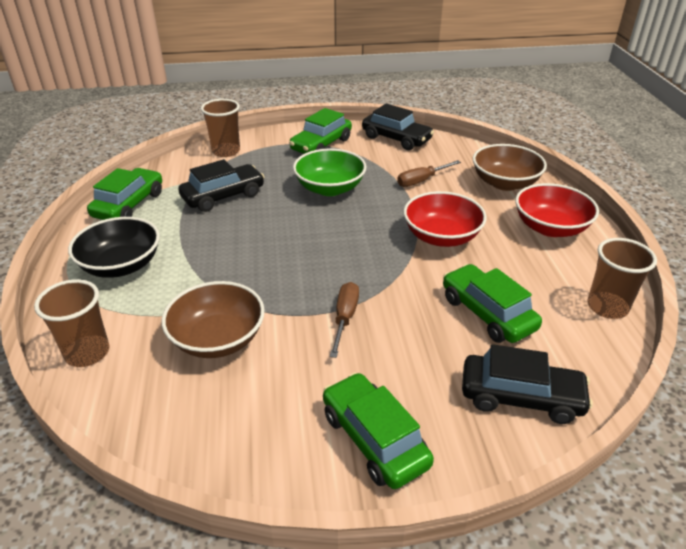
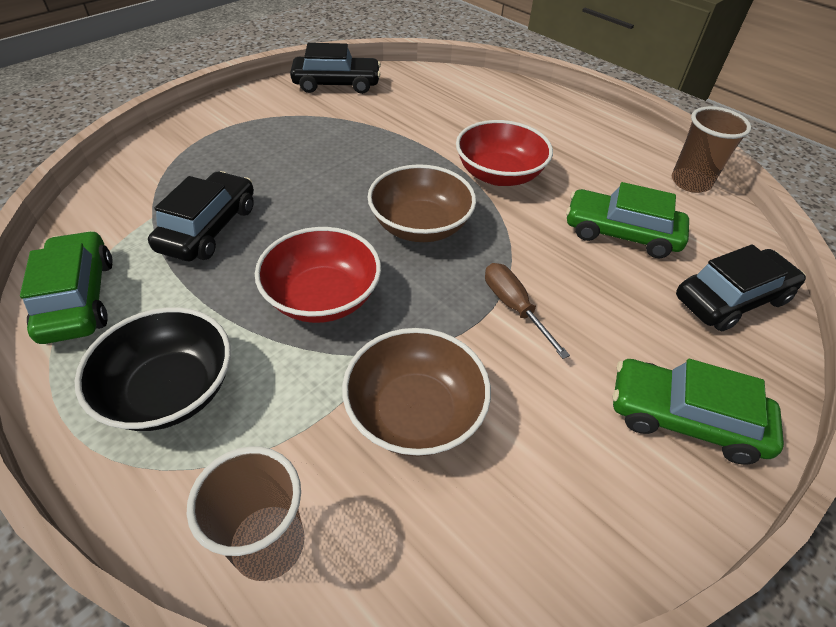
camera: 40 degrees left, 10 degrees up
(226, 151) = (143, 168): brown cup -> none
(321, 145) = (260, 118): green car -> none
(330, 188) = (330, 167): green bowl -> none
(421, 181) = (414, 122): brown screwdriver -> none
(505, 183) = (490, 97): brown bowl -> brown bowl (420, 226)
(550, 228) = (573, 127): red bowl -> red bowl (322, 297)

